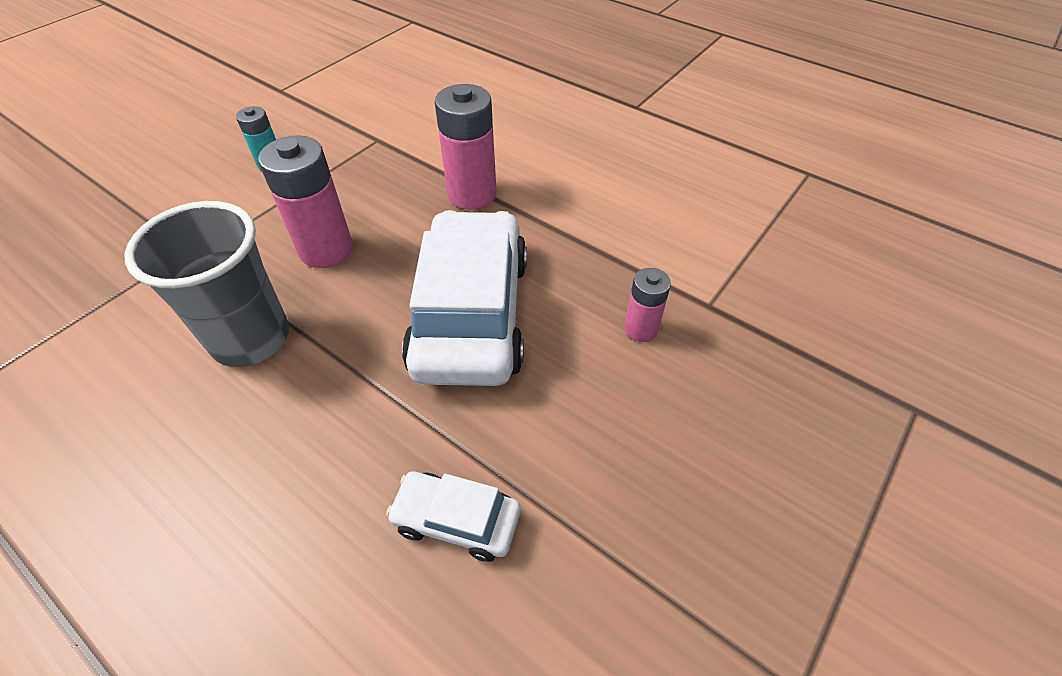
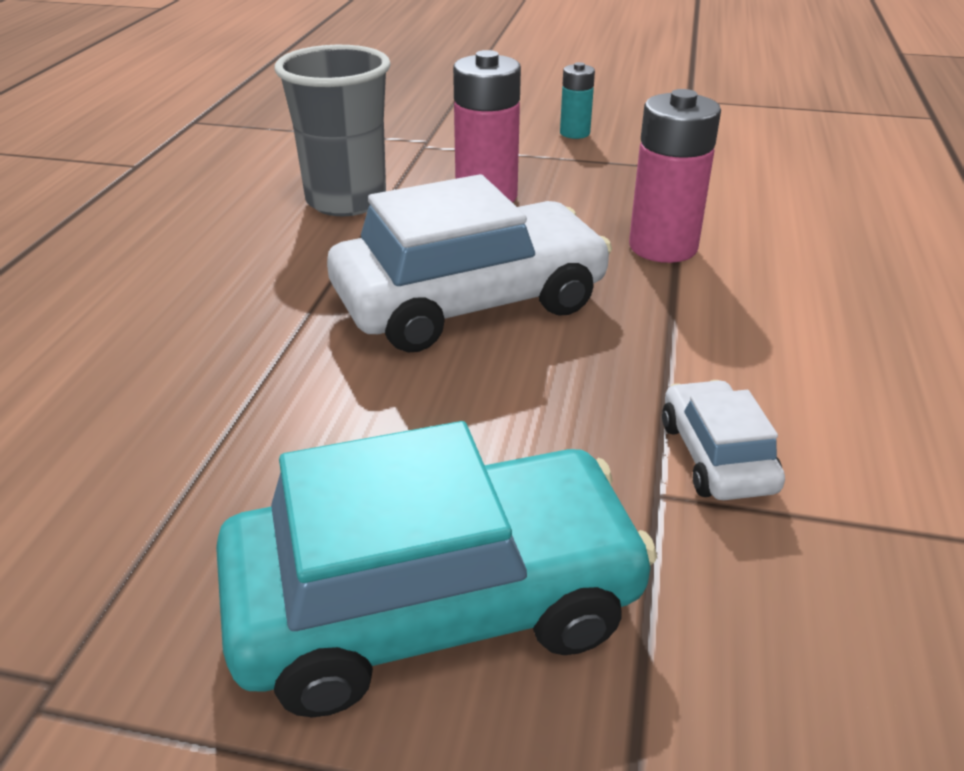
camera: 65 degrees right, 15 degrees down
(456, 520) = (195, 370): white car -> white car (716, 456)
(640, 329) = (550, 435): pink battery -> none
(764, 436) = (435, 603): none -> turquoise car

